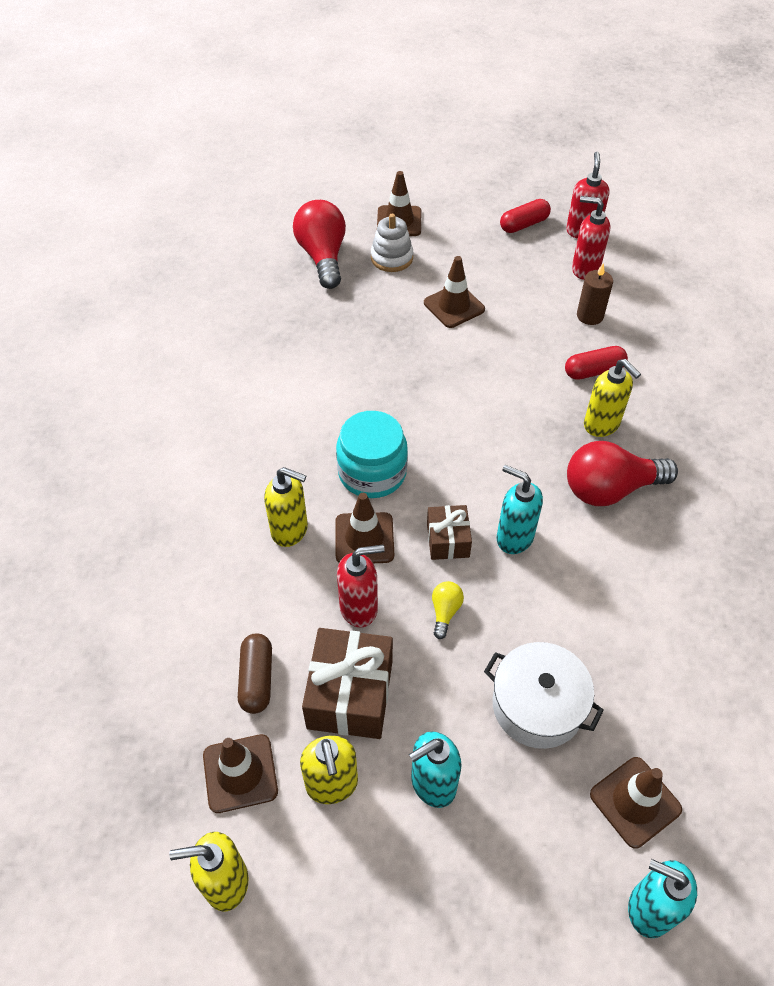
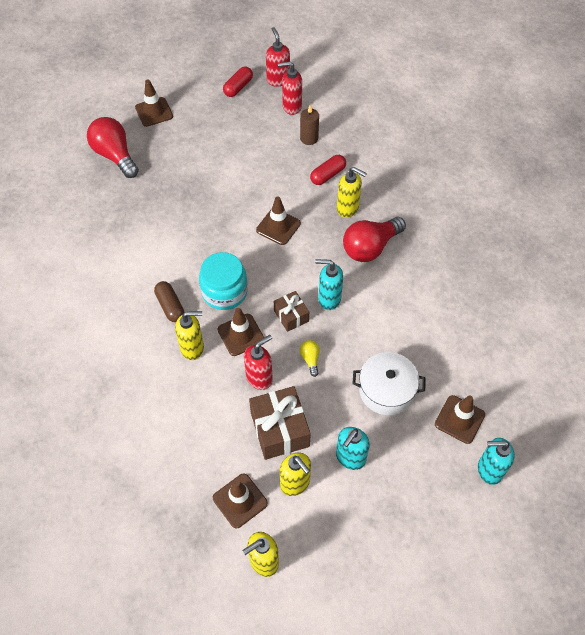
camera: 25 degrees left, 5 degrees up
(256, 679) = (220, 444): brown capsule -> brown capsule (170, 306)
(391, 258) = (162, 141): white stacking toy -> none
(454, 306) = (220, 161): brown traffic cone -> brown traffic cone (278, 227)

